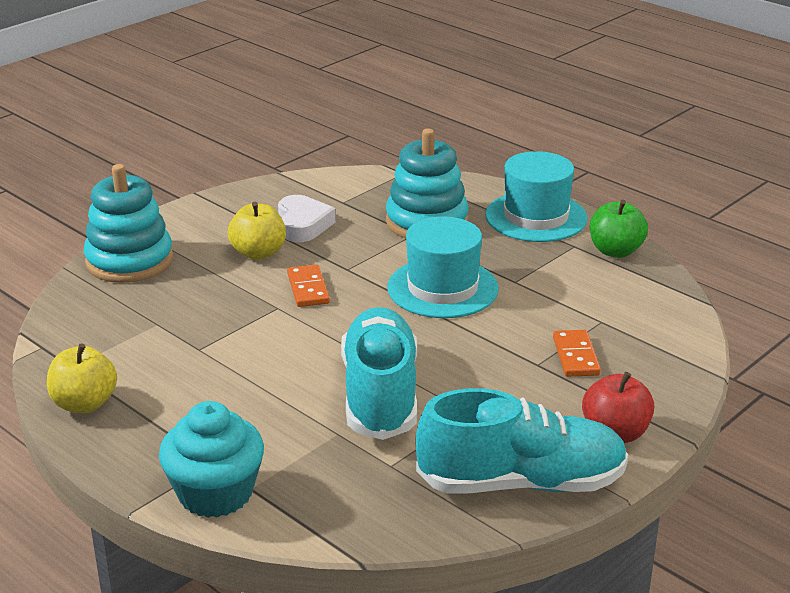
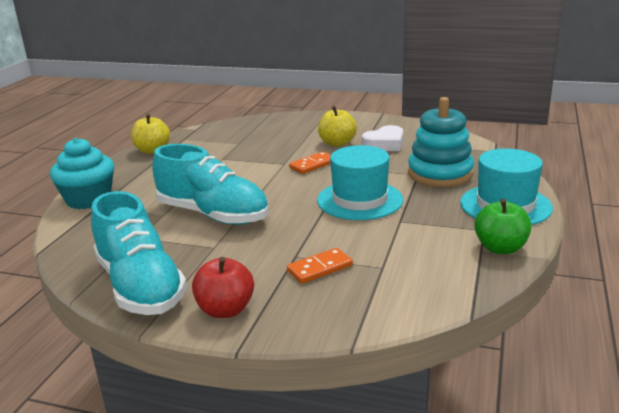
camera: 65 degrees right, 5 degrees down
(129, 261) = (292, 121): turquoise stacking toy -> none
(380, 395) = (213, 214): turquoise shoe -> turquoise shoe turned 60 degrees clockwise

